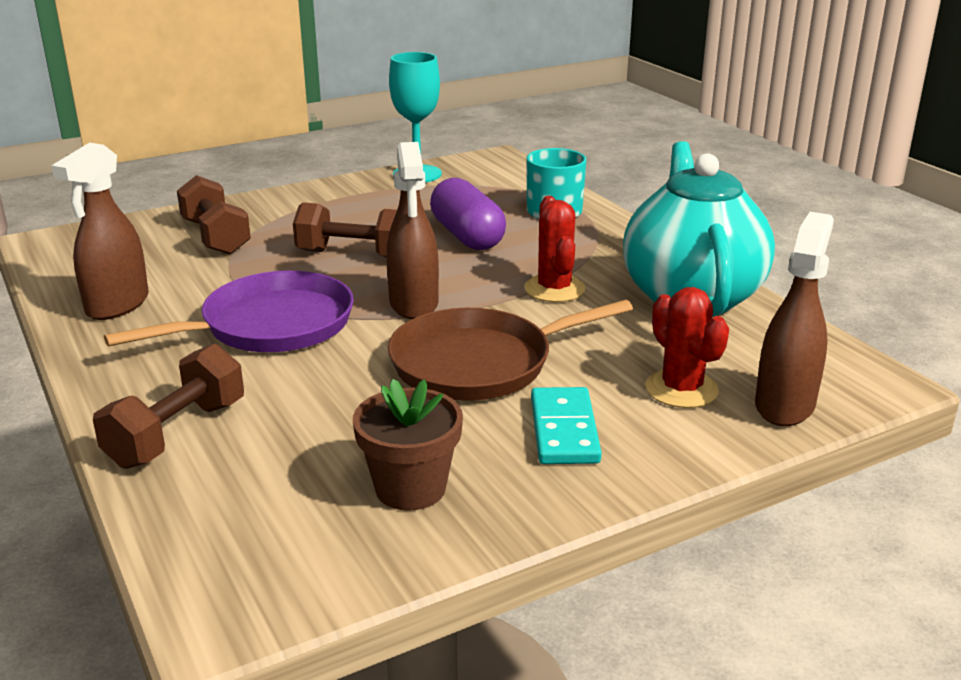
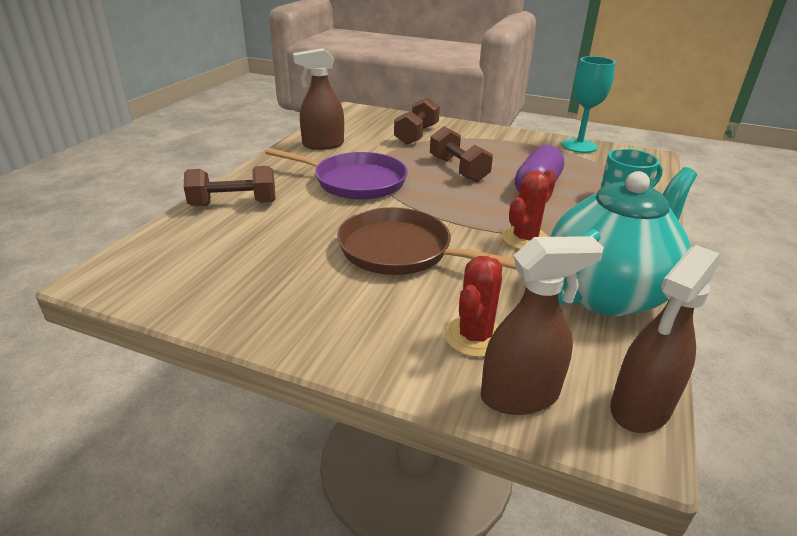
camera: 50 degrees right, 5 degrees up
(410, 488) = (249, 283): brown flower pot -> none
(414, 304) = (434, 206): brown spray bottle -> brown spray bottle (640, 408)
(564, 430) = (364, 309): turquoise domino -> none

